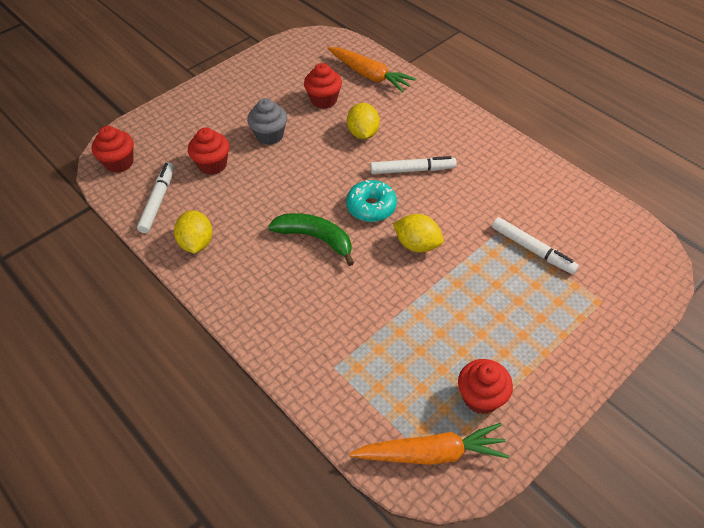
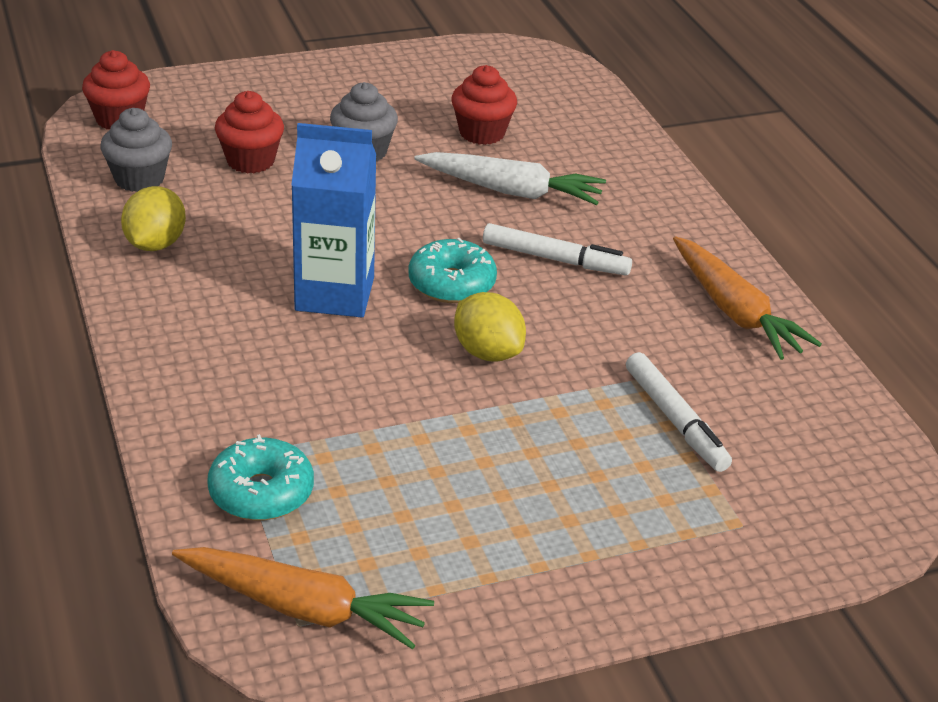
camera: 20 degrees right, 15 degrees down
(158, 201) = (139, 179): white marker -> grey cupcake
(315, 238) = (334, 294): green banana -> blue carton
(362, 388) = (261, 493): none -> turquoise donut
(363, 133) = (512, 191): yellow lemon -> white carrot
(370, 75) = (581, 123): orange carrot -> orange carrot (735, 312)
(481, 397) = (437, 571): red cupcake -> none

